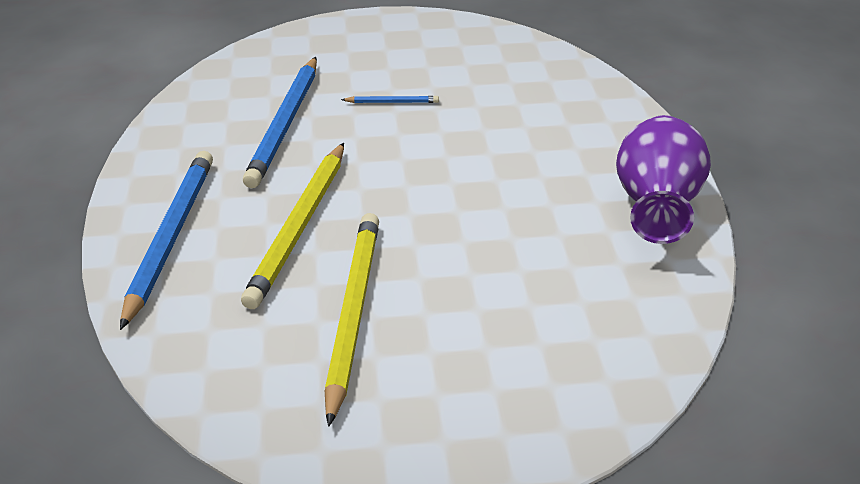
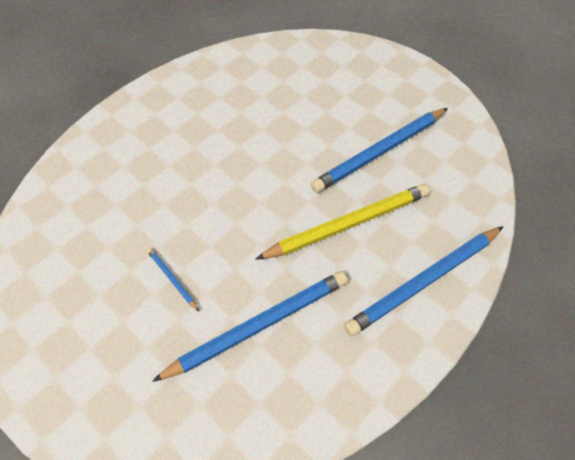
camera: 130 degrees left, 20 degrees up
(353, 313) = (379, 151): yellow pencil -> blue pencil
(655, 207) = (181, 89): purple vase -> none

